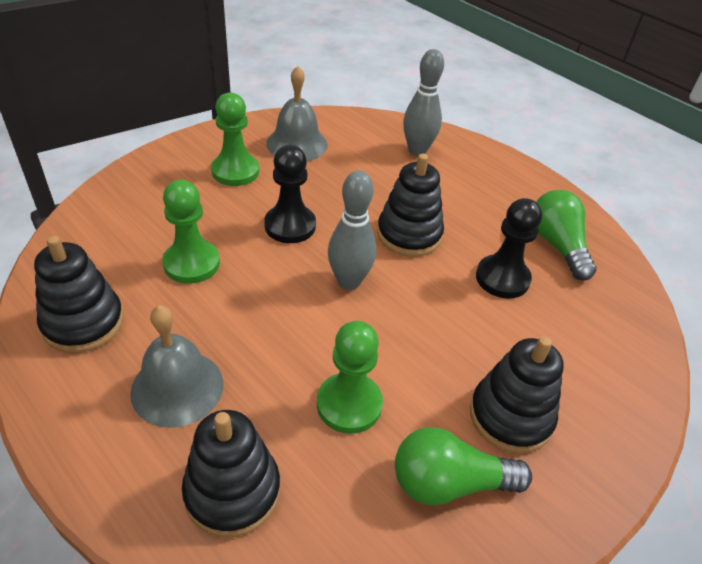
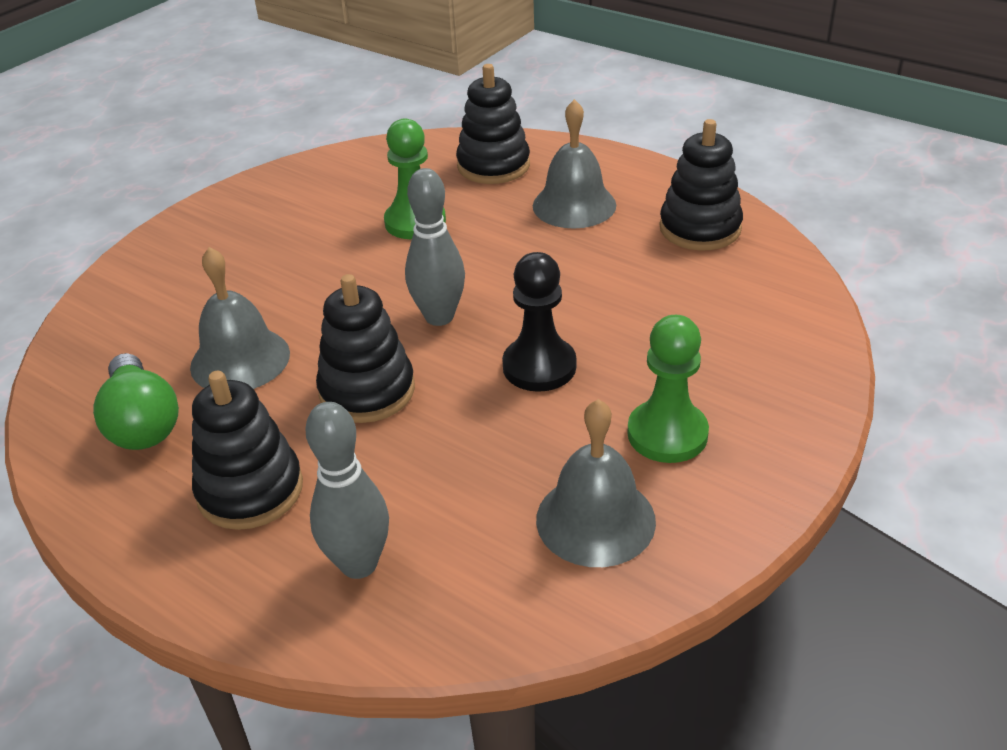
camera: 175 degrees right, 5 degrees down
(192, 263) = (635, 297): green pawn -> none
(449, 483) = (324, 196): green light bulb -> none
(502, 278) = (240, 360): black pawn -> grey bell
(510, 416) = (262, 241): black stacking toy -> black stacking toy (250, 490)

